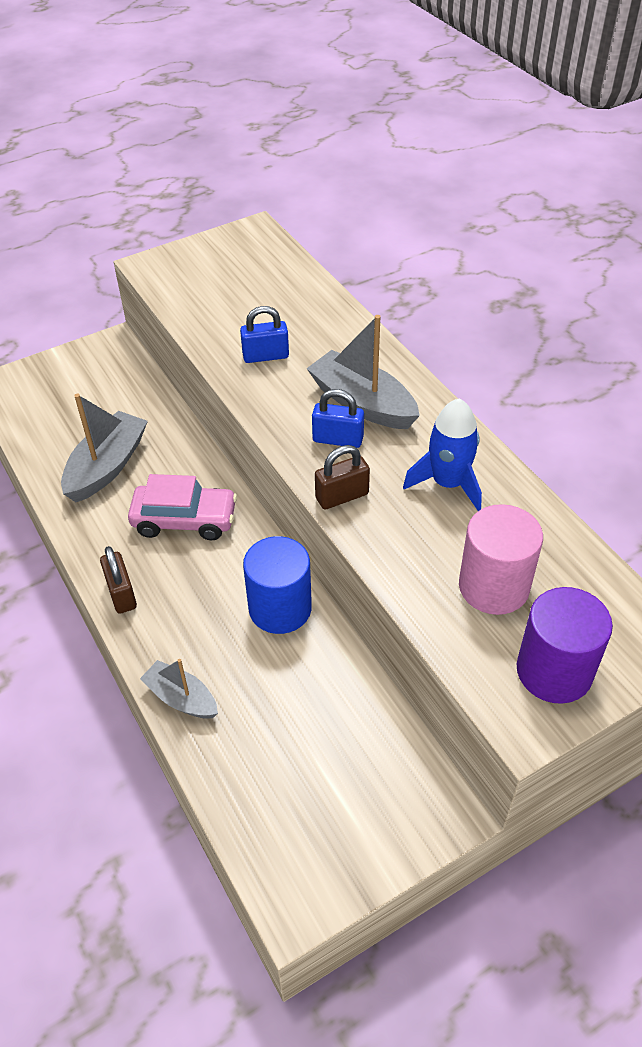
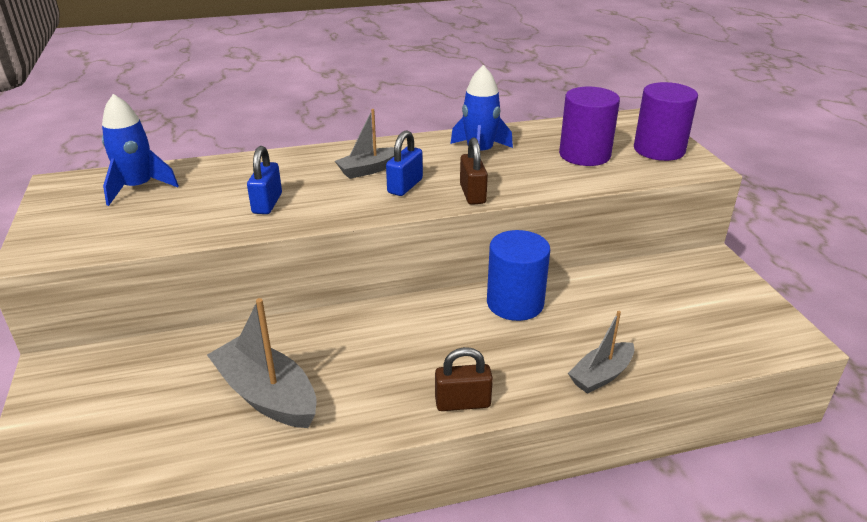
camera: 75 degrees left, 15 degrees down
(184, 520) = (382, 345): pink car -> none
(264, 272) = (138, 187): none -> blue rocket
(362, 403) = (368, 170): grey boat -> grey boat, size x0.61
(493, 586) = (584, 155): pink cylinder -> purple cylinder

